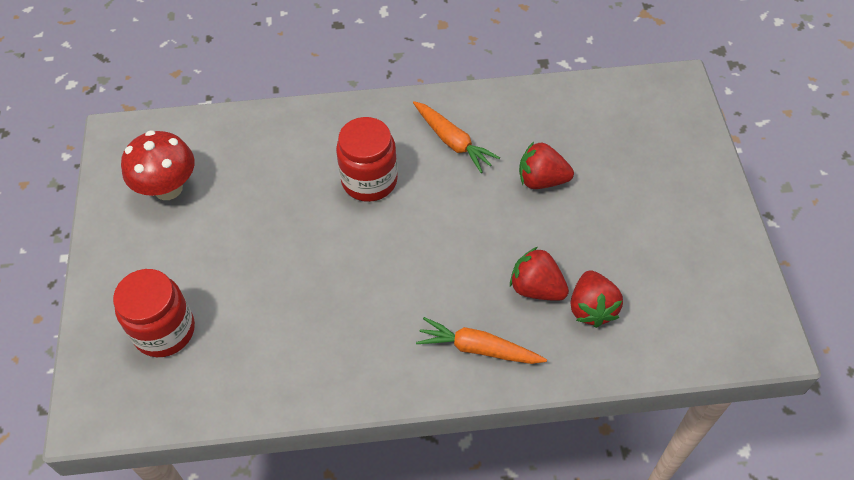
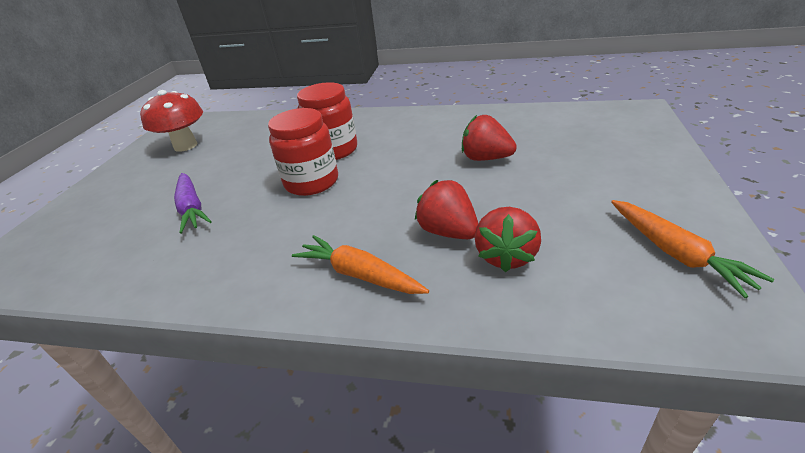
camera: 20 degrees right, 20 degrees down
(164, 331) = (98, 224): red jar -> red jar (311, 182)
(259, 293) = (192, 208): none -> purple carrot
(452, 141) = (416, 133): orange carrot -> orange carrot (675, 253)

